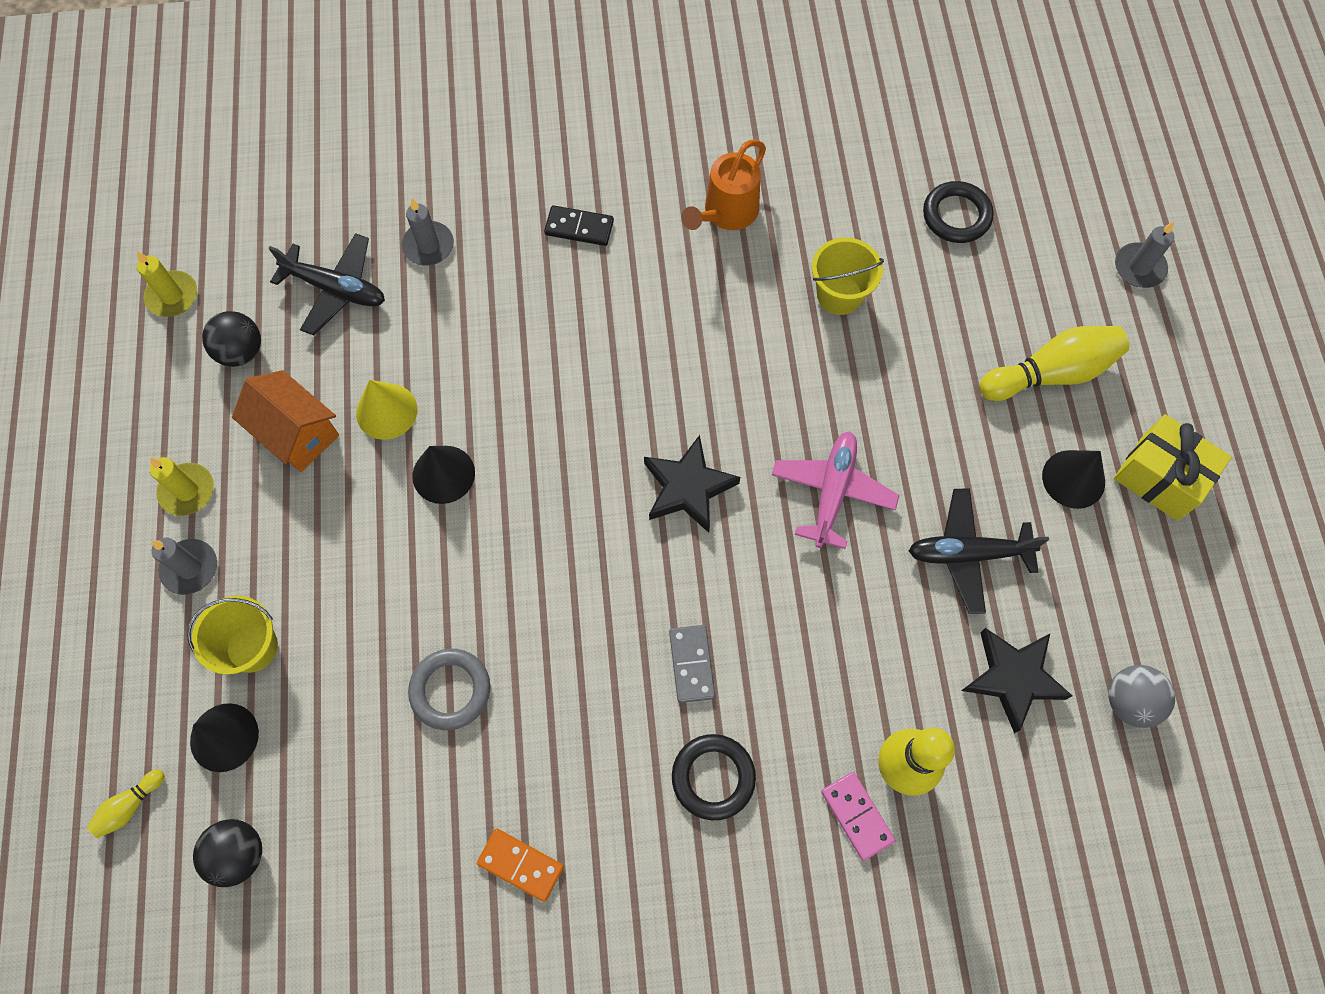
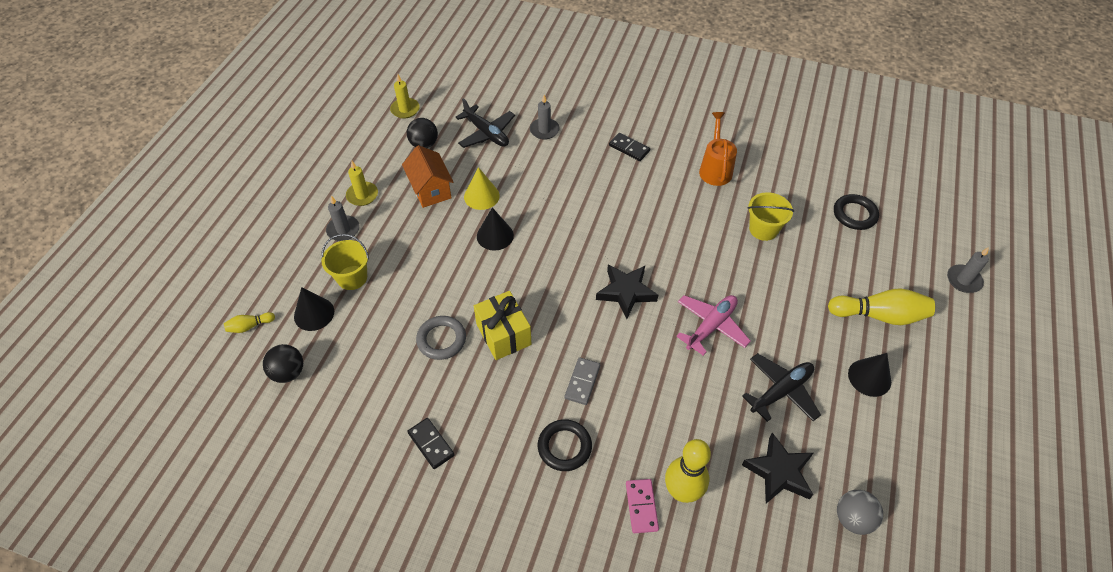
camera: 25 degrees right, 15 degrees down
(520, 865) = (431, 444): orange domino -> black domino
(726, 214) = (715, 168): orange watering can -> orange watering can turned 120 degrees clockwise
(968, 553) = (781, 391): black plane -> black plane turned 120 degrees clockwise
(1159, 477) = (929, 399): yellow gift -> yellow gift (503, 334)

